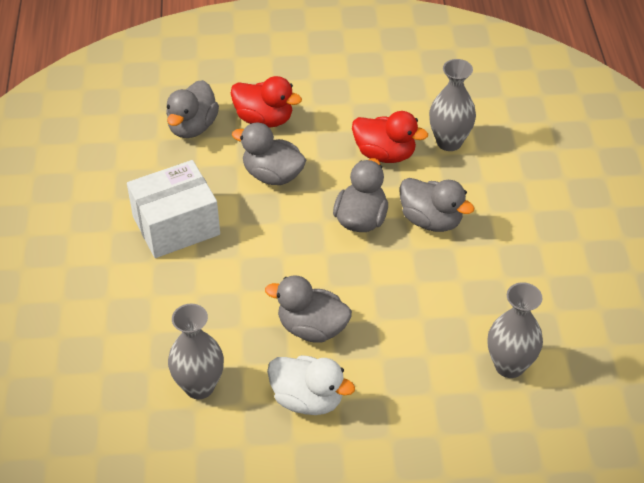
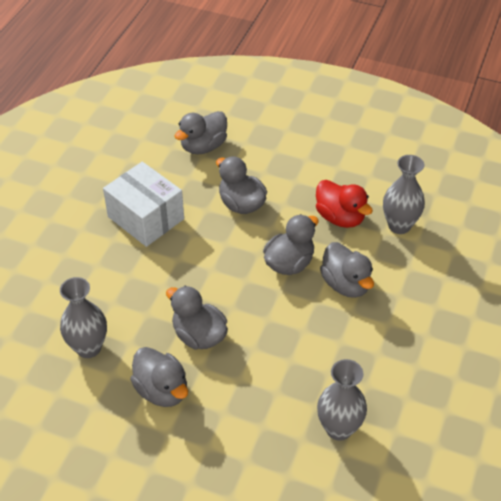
camera: 25 degrees right, 0 degrees up
(176, 225) = (146, 218): white box -> white box turned 45 degrees clockwise
(264, 119) = (261, 158): red duck -> none
(307, 399) = (162, 390): white duck -> grey duck

